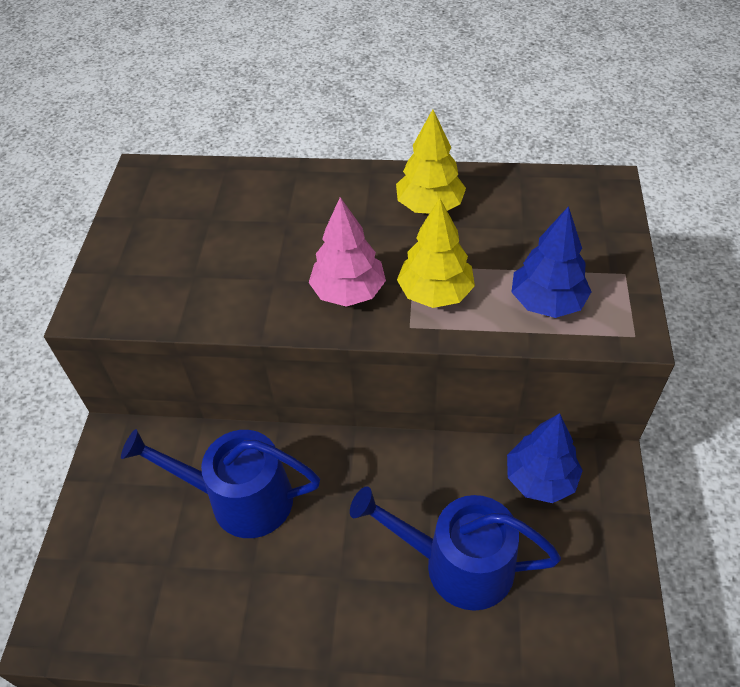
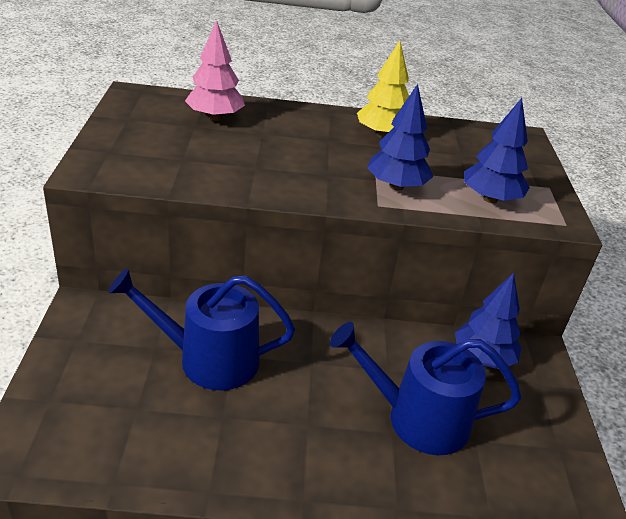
camera: 10 degrees left, 15 degrees down
(348, 292) = (321, 180): pink tree -> pink tree (215, 117)
(435, 293) = (396, 186): yellow tree -> blue tree

